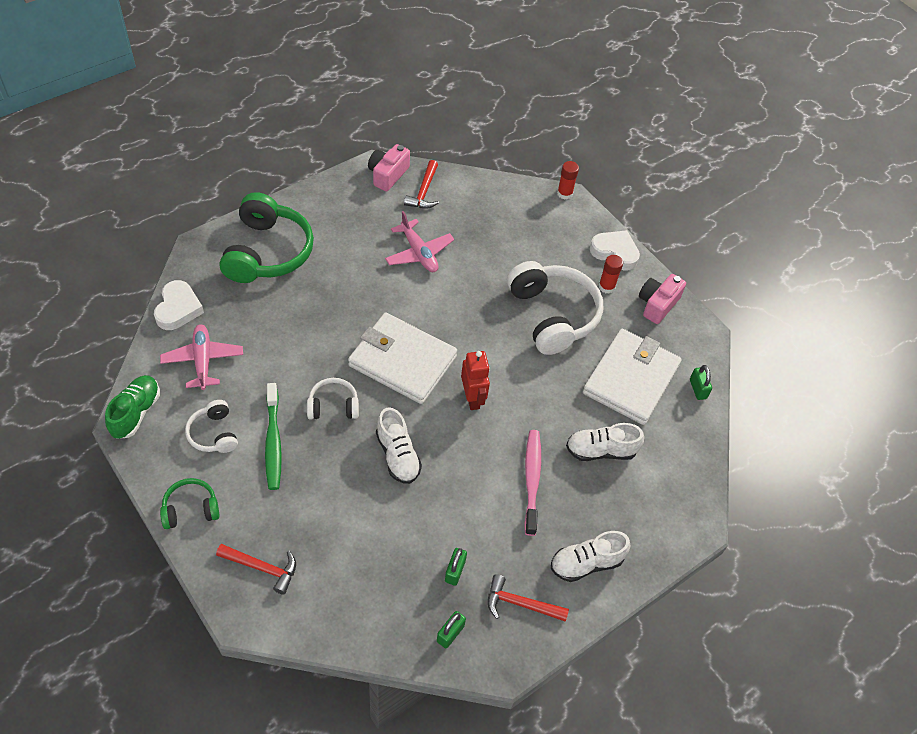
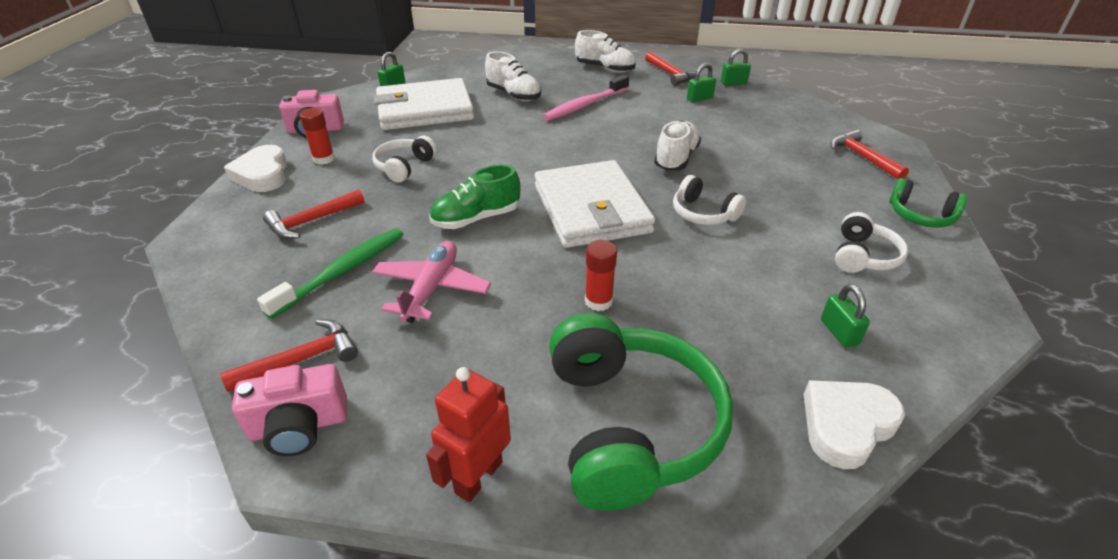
camera: 130 degrees left, 15 degrees down
(136, 413) = (968, 325): green shoe -> green shoe (476, 218)
(203, 360) = (839, 332): pink plane -> green padlock
(267, 252) = (629, 425): green headphones -> green headphones turned 120 degrees clockwise
(273, 442) = (794, 219): green toothbrush -> green toothbrush (342, 271)
(472, 398) = (563, 157): red robot -> red robot (478, 477)
(534, 246) = (312, 221): none -> red hammer
(552, 315) = (404, 167): white headphones -> white headphones, size x0.50
(564, 193) = (181, 246): red glue stick -> red glue stick (598, 301)

